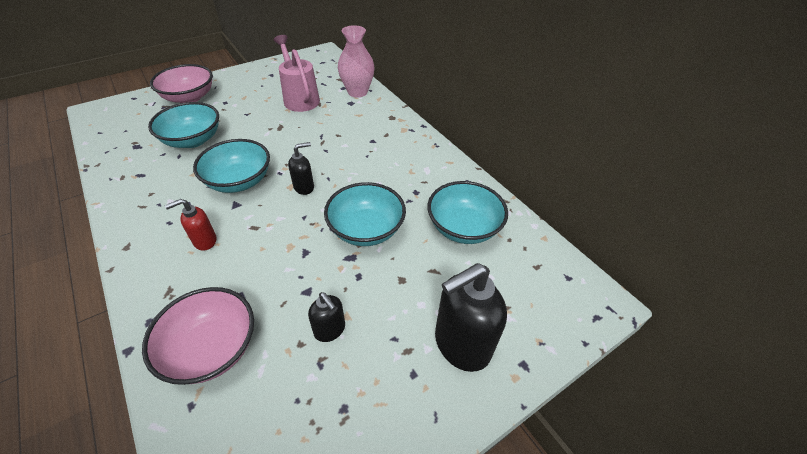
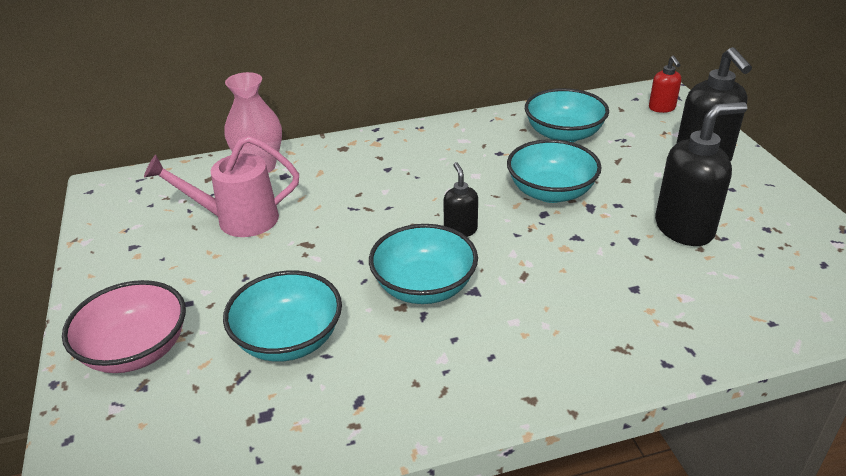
camera: 70 degrees left, 10 degrees down
(204, 241) = (539, 319): red soap dispenser -> red soap dispenser (662, 108)
(212, 348) = (705, 309): pink bowl -> none
(330, 330) = (684, 228): black soap dispenser -> black soap dispenser, size x1.91

